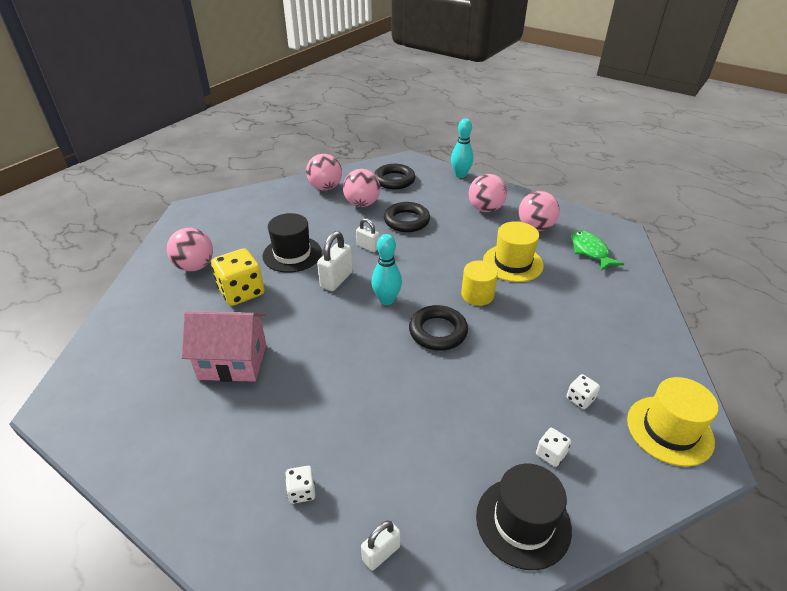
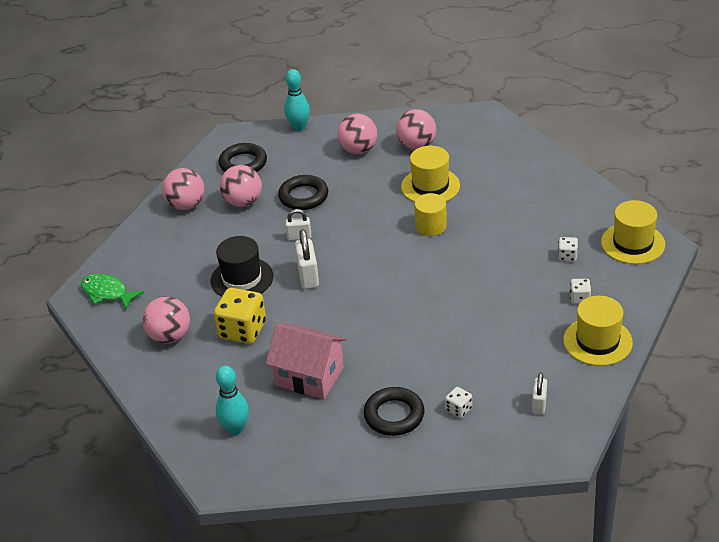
camera: 35 degrees left, 0 degrees up
(233, 361) = (309, 376): pink house -> pink house turned 60 degrees clockwise
(386, 300) = (368, 269): turquoise bowling pin -> turquoise bowling pin (235, 429)
(438, 331) = (432, 269): black ring -> black ring (394, 415)
(523, 522) = (597, 341): black hat -> yellow hat
(590, 251) = (478, 144): green fish -> green fish (107, 293)

